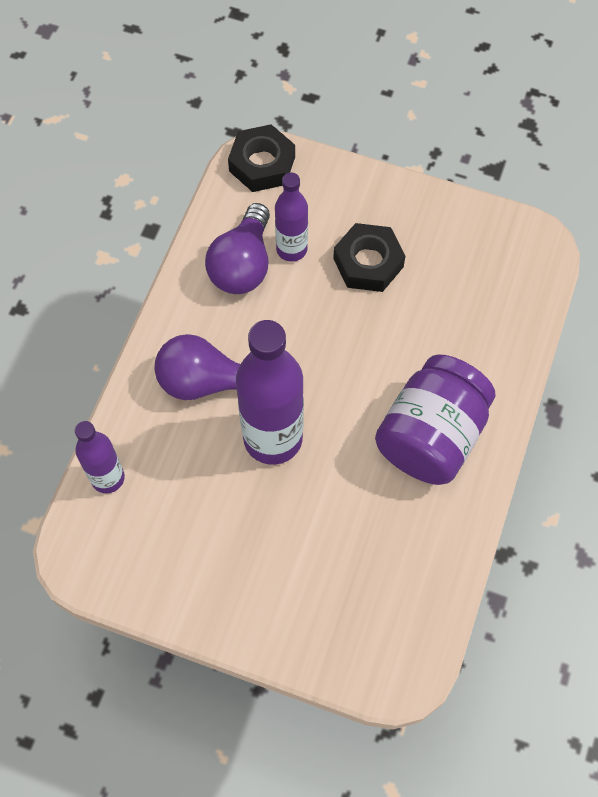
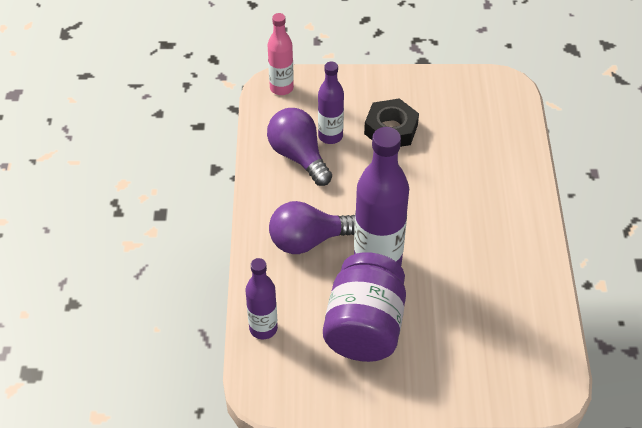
camera: 20 degrees left, 15 degrees down
(242, 265) = (298, 156): purple light bulb -> purple light bulb turned 150 degrees clockwise
(262, 164) = (281, 88): black nut -> pink bottle
(431, 436) = (492, 226): purple jar -> purple jar (364, 327)

